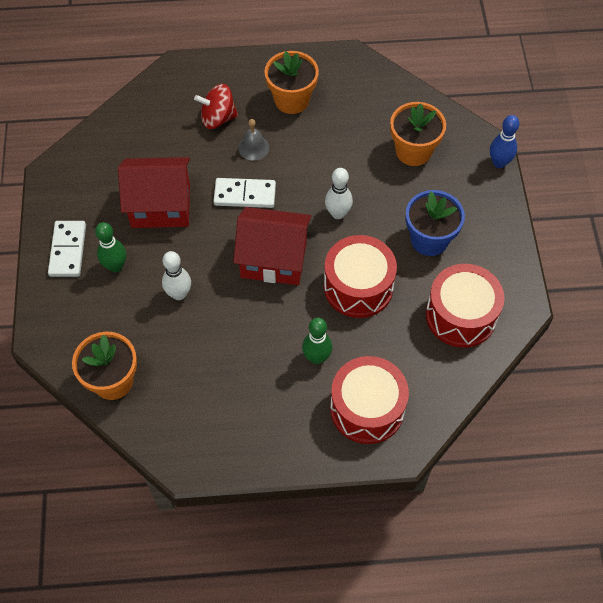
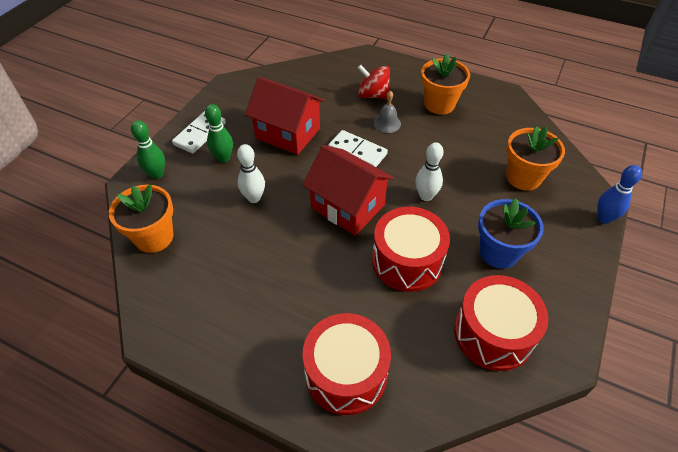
camera: 30 degrees right, 10 degrees down
(316, 357) = (330, 302): green bowling pin -> green bowling pin (157, 174)

